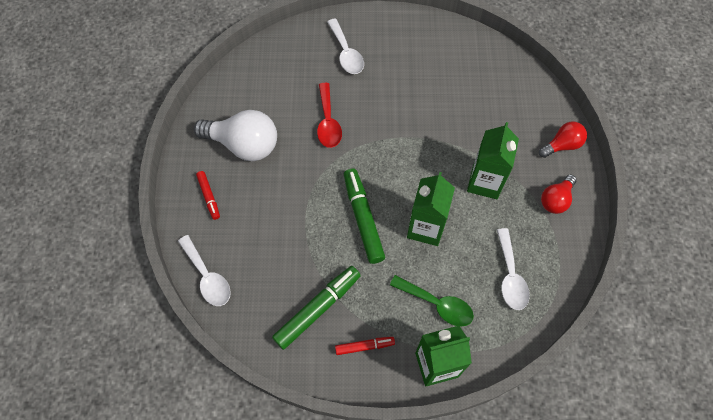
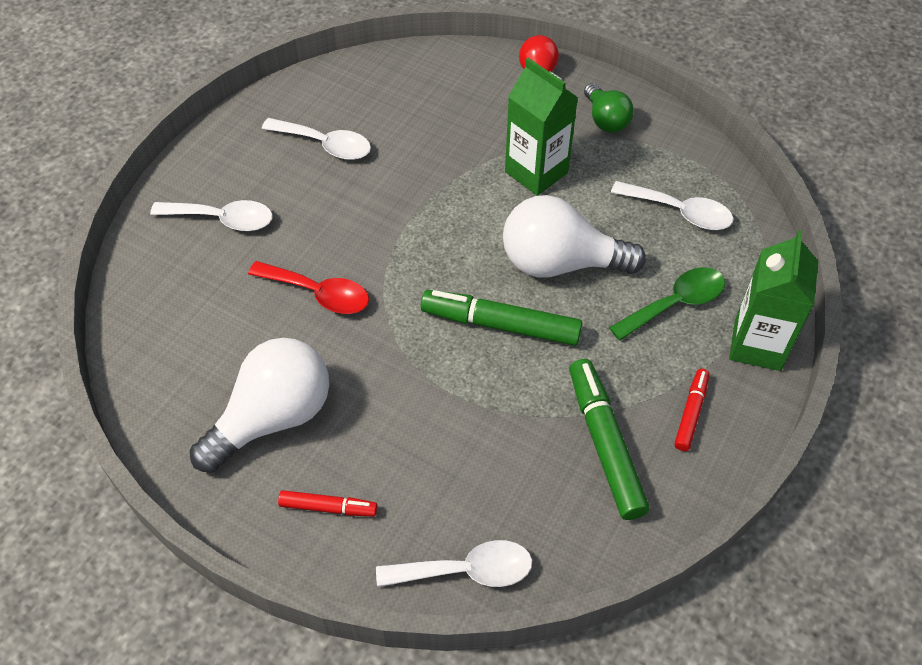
camera: 60 degrees left, 10 degrees down
(425, 228) = (560, 263): green carton -> white light bulb
(428, 68) = (325, 145): none -> white spoon
(556, 200) = (605, 120): red light bulb -> green light bulb

